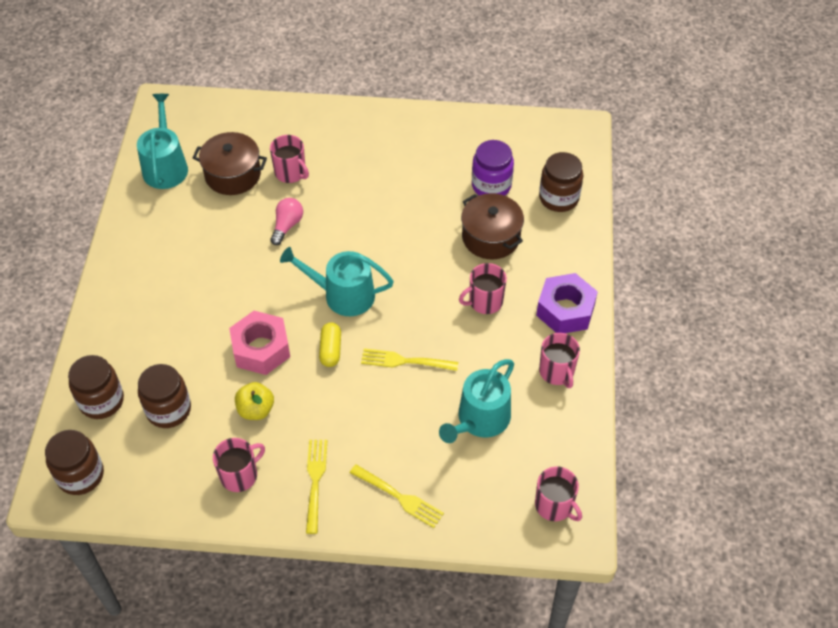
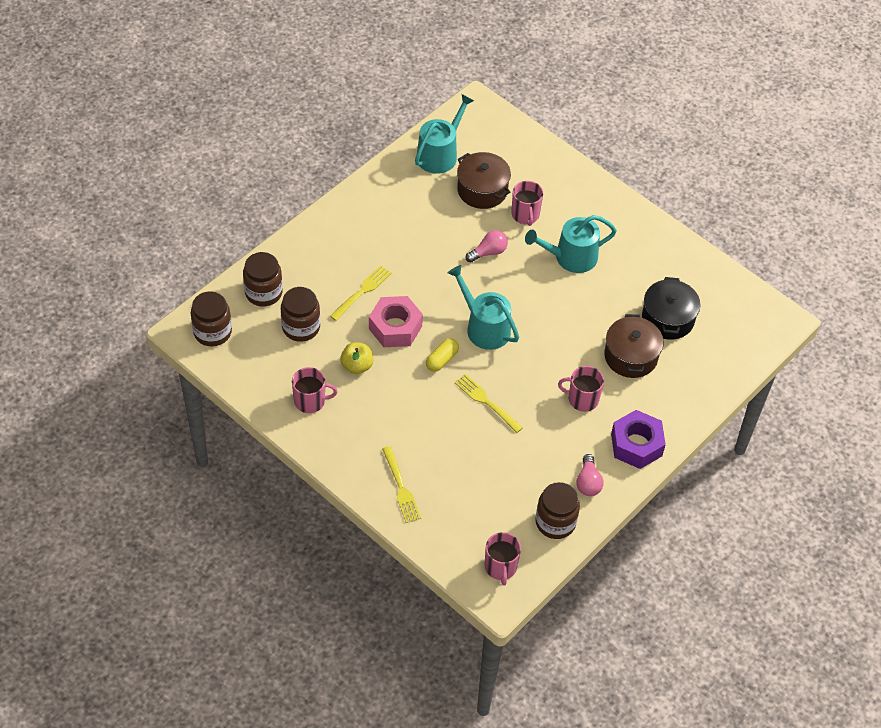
camera: 35 degrees right, 0 degrees up
(315, 482) = (355, 439): yellow fork -> yellow fork (362, 292)
(480, 420) = (502, 476): turquoise watering can -> turquoise watering can (570, 257)
(491, 185) = (667, 319): purple jar -> black pot
(557, 372) = (588, 482): pink mug -> pink light bulb
(558, 198) = (712, 361): brown jar -> brown jar (555, 522)

